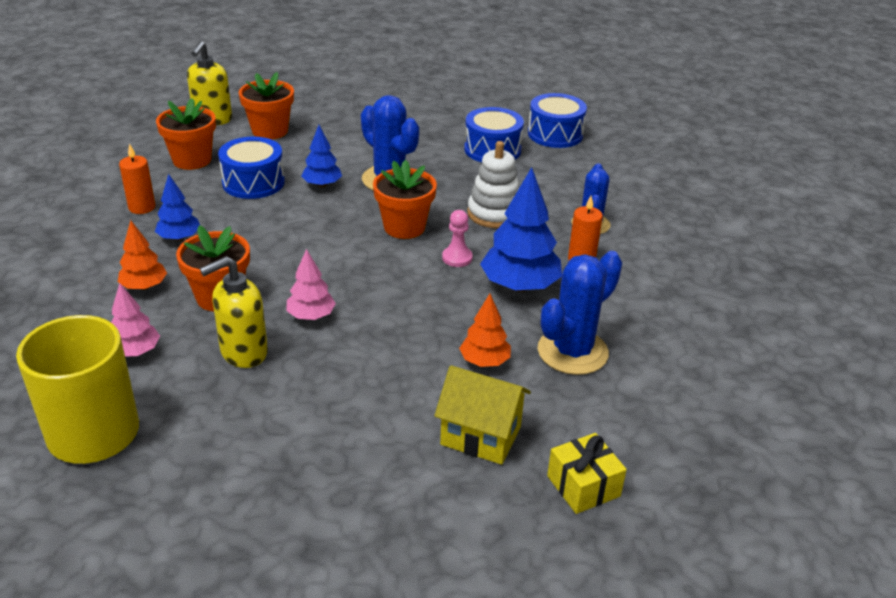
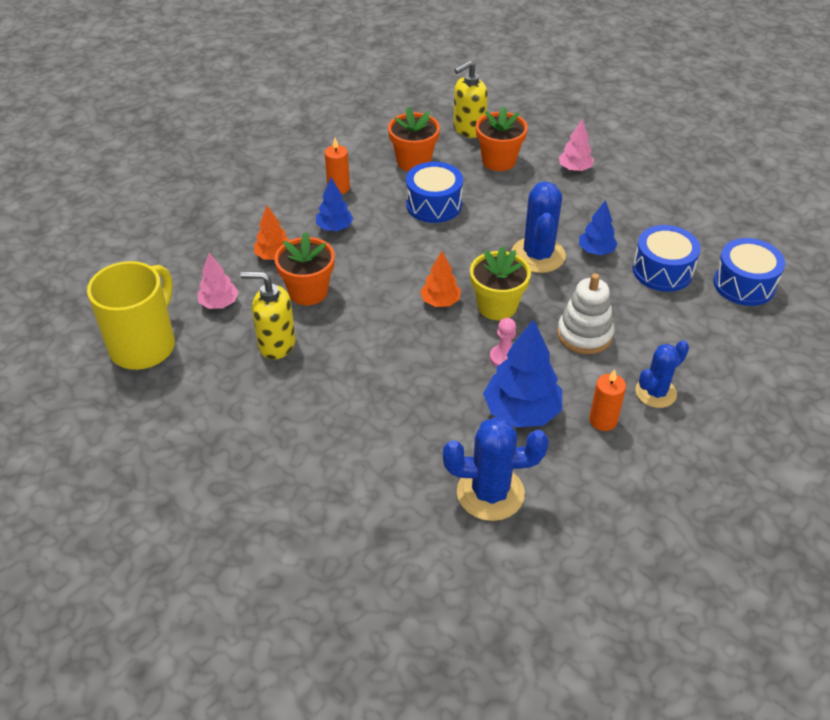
camera: 45 degrees right, 10 degrees up
(311, 316) = (346, 343): pink tree -> pink tree (574, 169)
(322, 185) = (480, 233): blue tree -> blue tree (596, 251)
(404, 227) = (497, 306): orange flower pot -> yellow flower pot
(480, 436) = (345, 509): yellow house -> none
(484, 361) = (417, 456): orange tree -> orange tree (440, 301)
(583, 486) = (365, 596): yellow gift -> none

